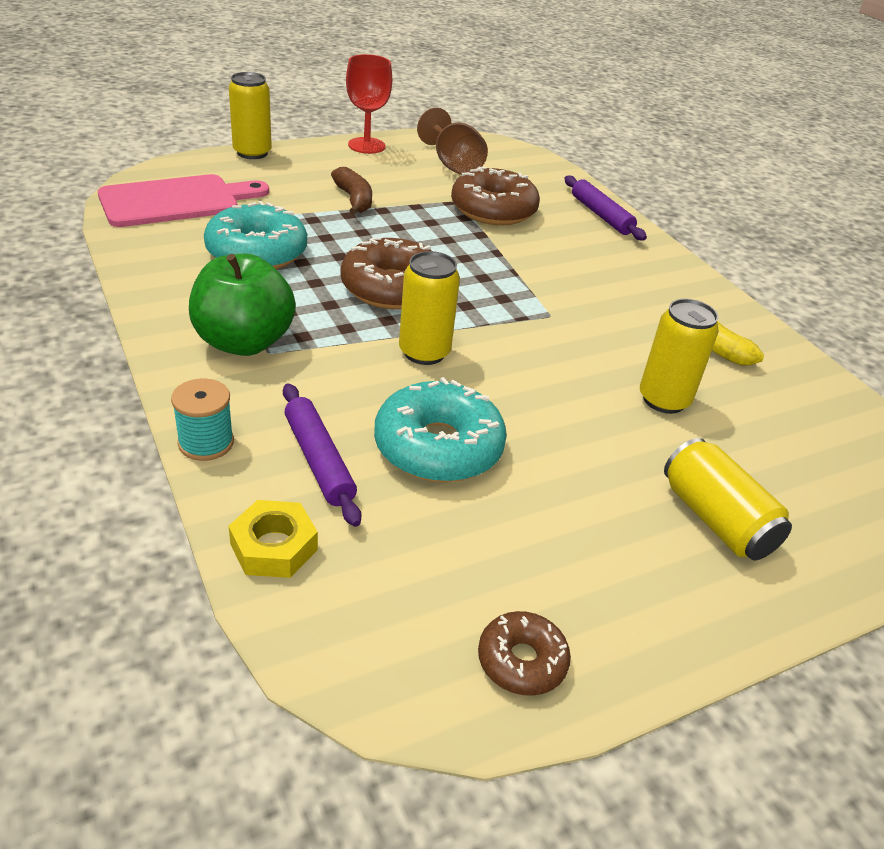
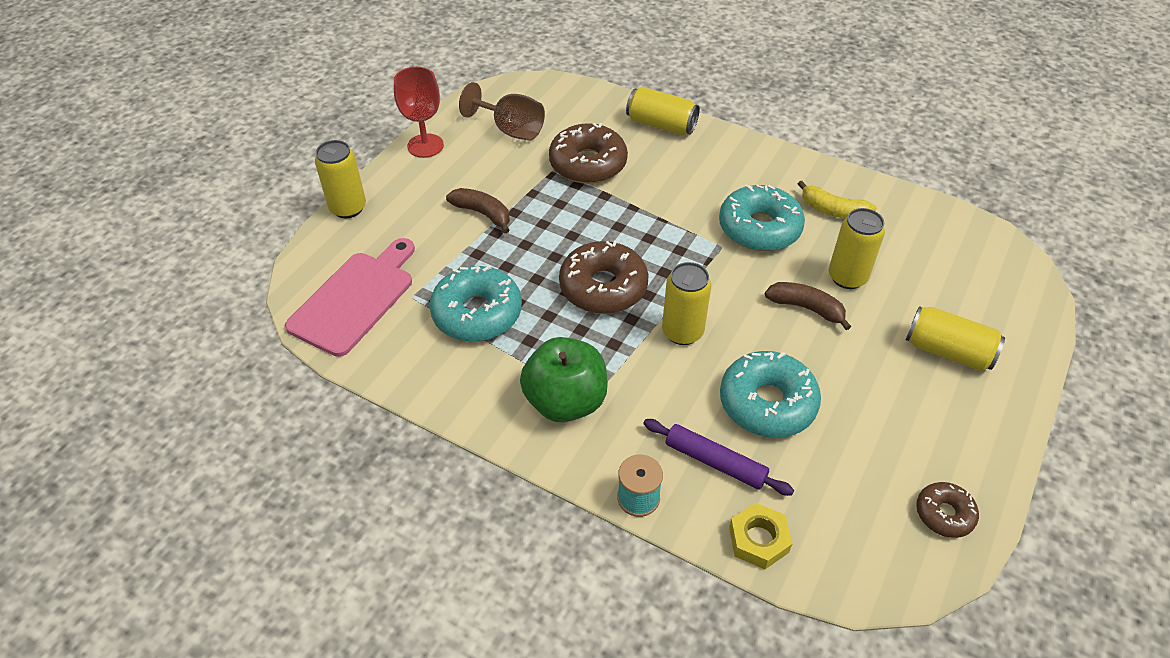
camera: 30 degrees left, 10 degrees up
(583, 400) = (806, 308): none -> brown banana
(601, 215) = (661, 125): purple rolling pin -> yellow can
(609, 321) = (759, 228): none -> turquoise donut

